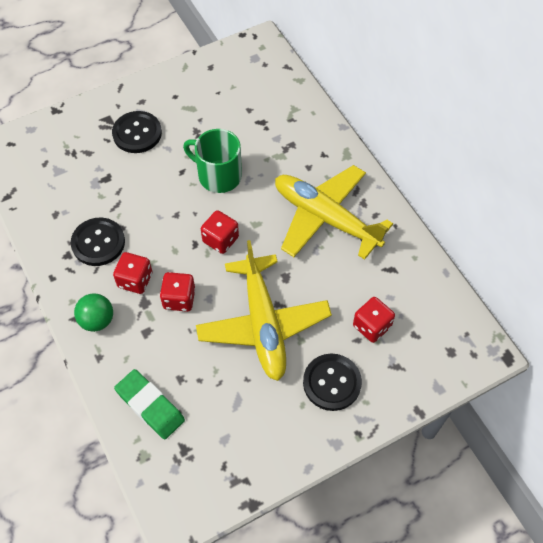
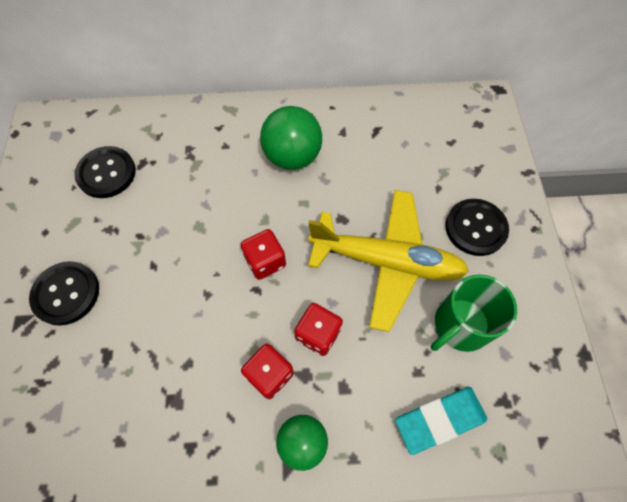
camera: 65 degrees left, 5 degrees up
(98, 243) = (194, 400): black button -> black button (106, 173)
(150, 405) = (439, 419): green eraser -> turquoise eraser
(218, 175) = (182, 231): green mug -> green mug (460, 325)
(325, 218) = (292, 157): yellow plane -> green ball
(372, 326) = (429, 170): red dice -> none

